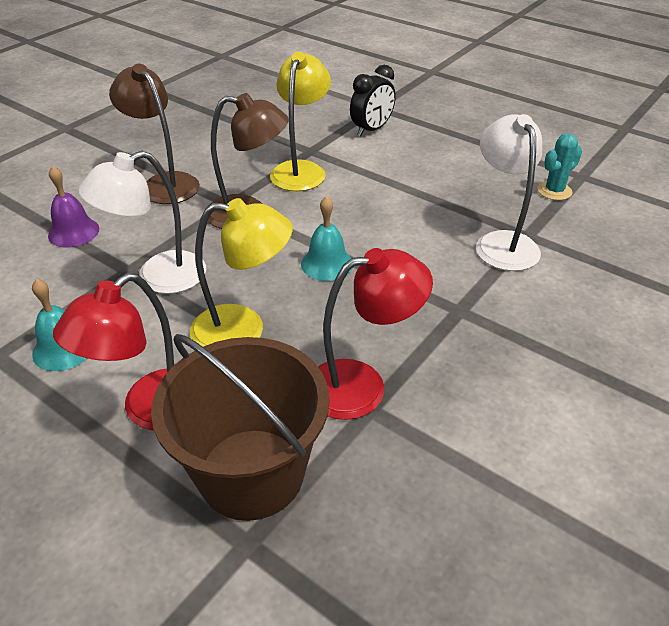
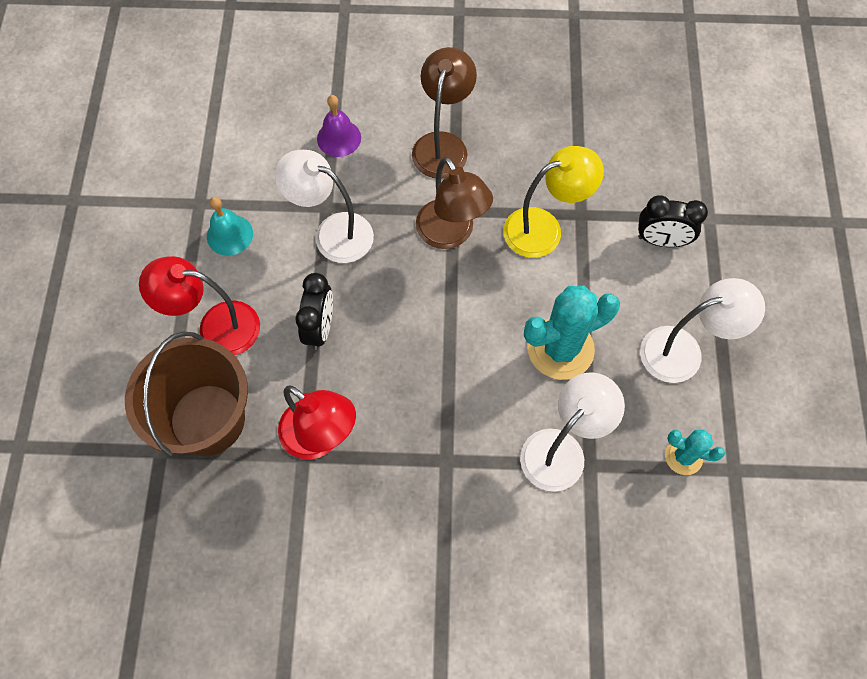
camera: 55 degrees right, 25 degrees up
(243, 330) = (320, 327): yellow lamp -> black clock
(327, 263) = (431, 333): turquoise bell -> none
(412, 206) = (560, 349): none -> turquoise cactus
(468, 157) = (683, 351): none -> white lamp

